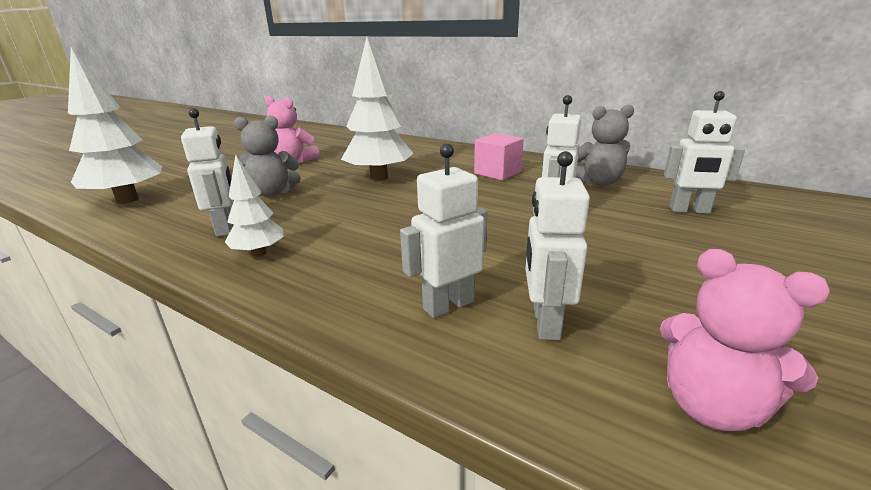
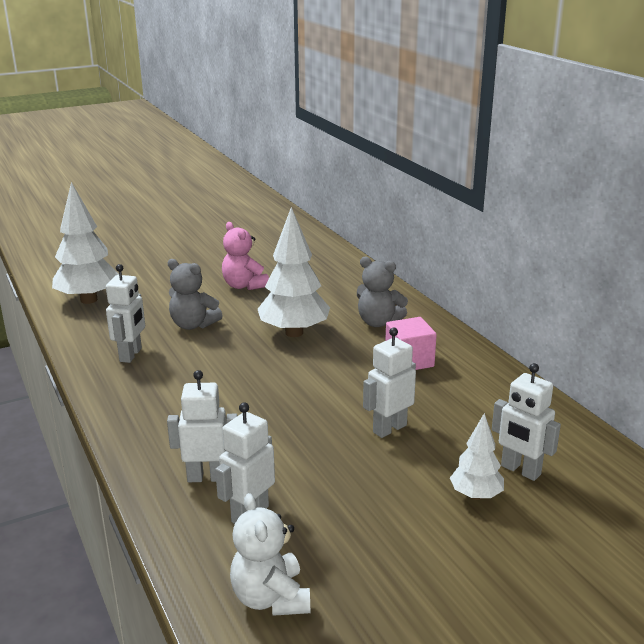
camera: 30 degrees right, 0 degrees up
(259, 253) = (133, 388): white tree -> white tree (476, 495)
(598, 182) = (490, 406): grey teddy bear -> grey teddy bear (378, 322)
(711, 406) = (271, 598): pink teddy bear -> white teddy bear

